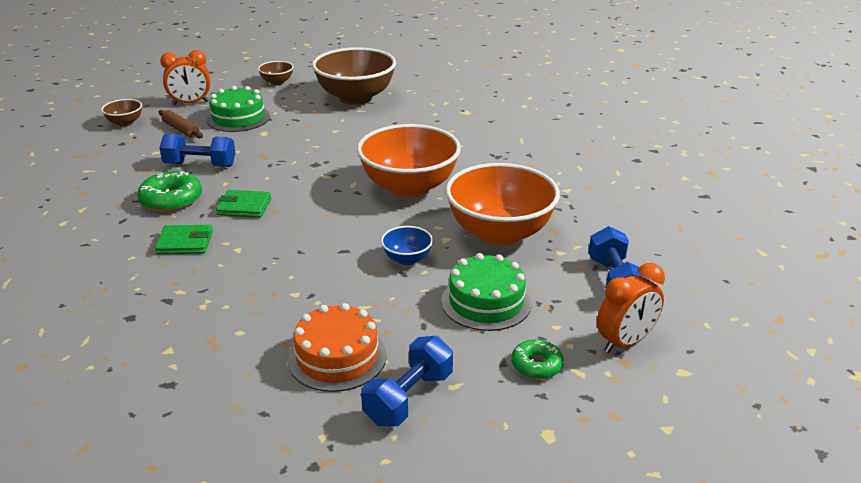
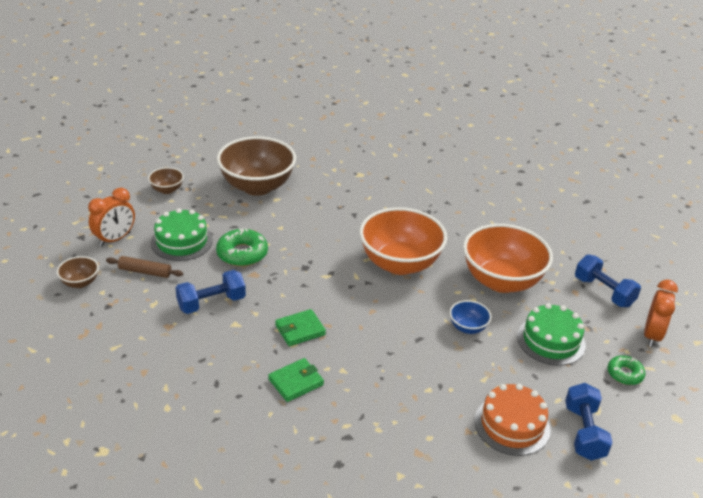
camera: 35 degrees left, 5 degrees up
(171, 199) = (232, 346): green donut -> green donut (242, 253)

